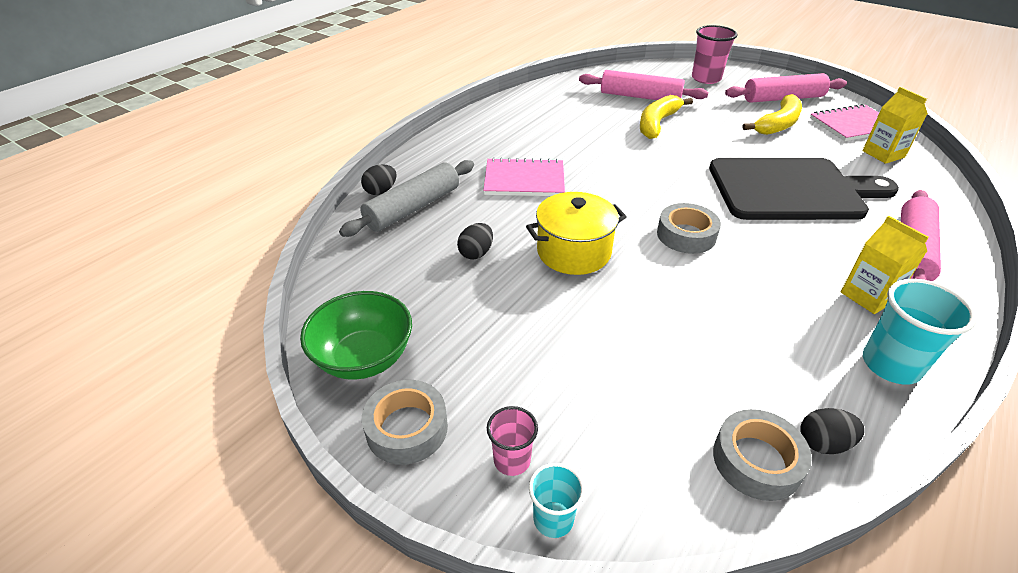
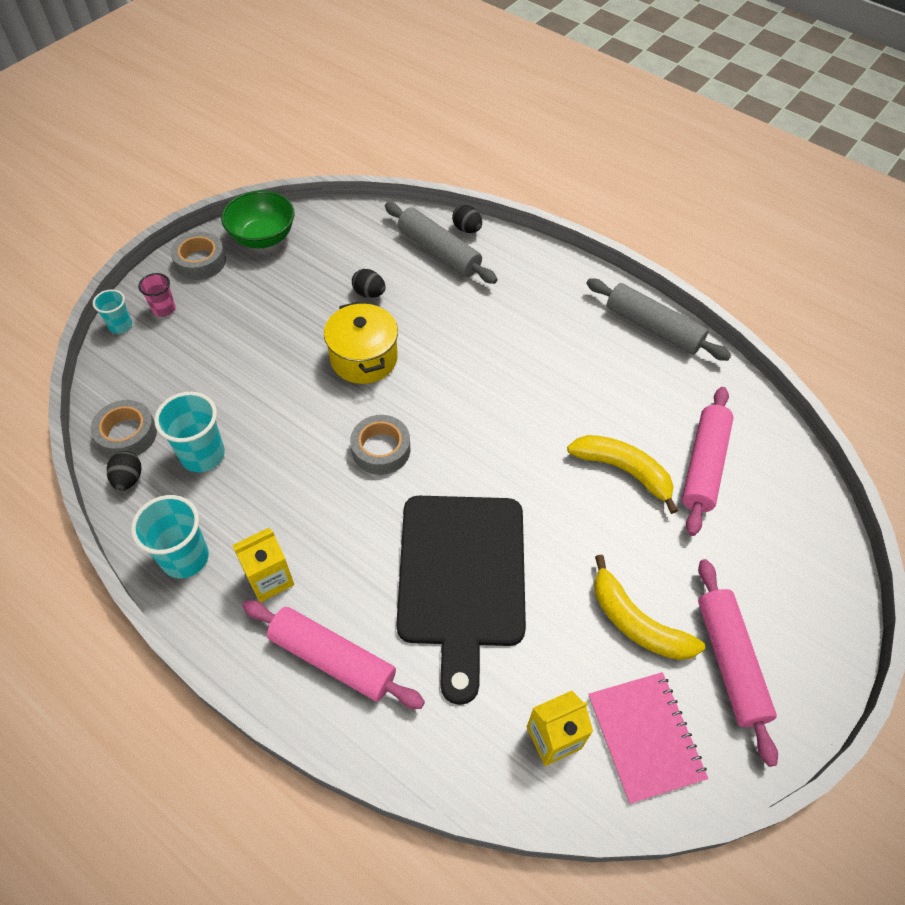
camera: 90 degrees right, 15 degrees up
(513, 107) = (653, 327): none -> grey rolling pin
(524, 180) = (485, 330): pink notebook -> none
(706, 78) = (788, 567): pink cup -> none
(752, 370) = (203, 455): none -> turquoise cup

